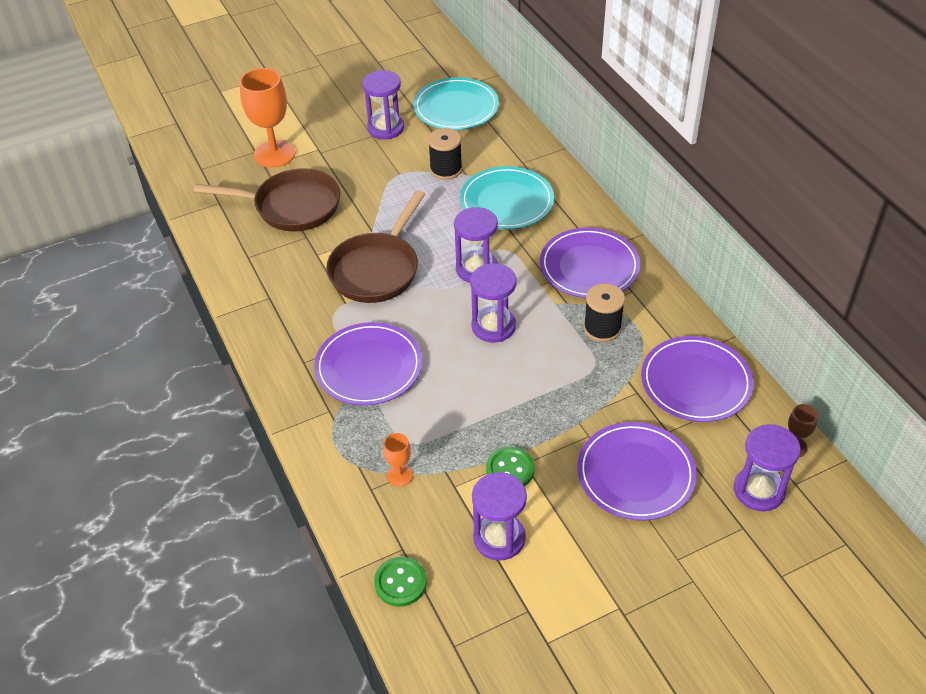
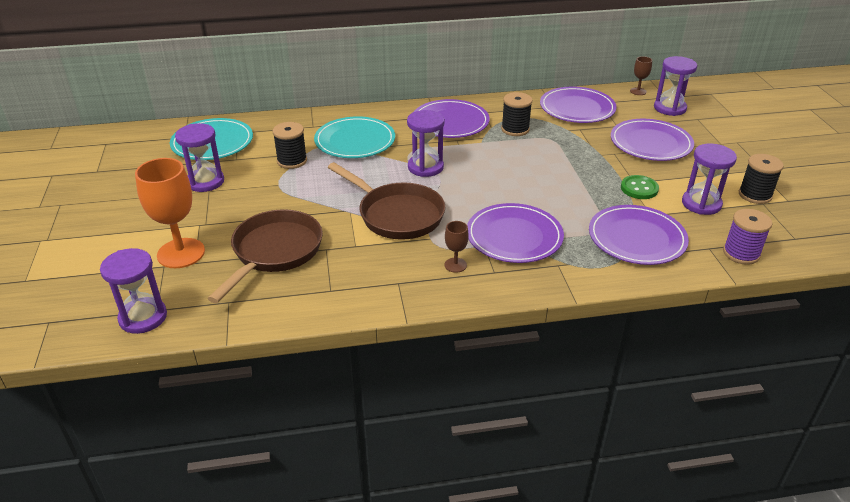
camera: 75 degrees left, 10 degrees down
(306, 331) = (455, 265): none -> brown goblet
(400, 475) = (637, 238): orange goblet -> purple plate
(400, 582) = (741, 253): green button -> purple spool
(493, 326) = (493, 171): purple hourglass -> purple hourglass (143, 317)
(546, 601) = (755, 195): none -> black spool

